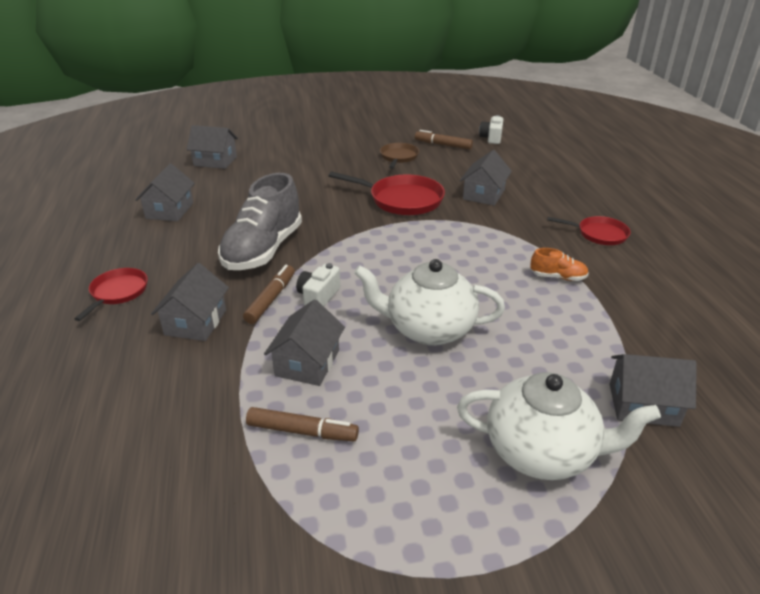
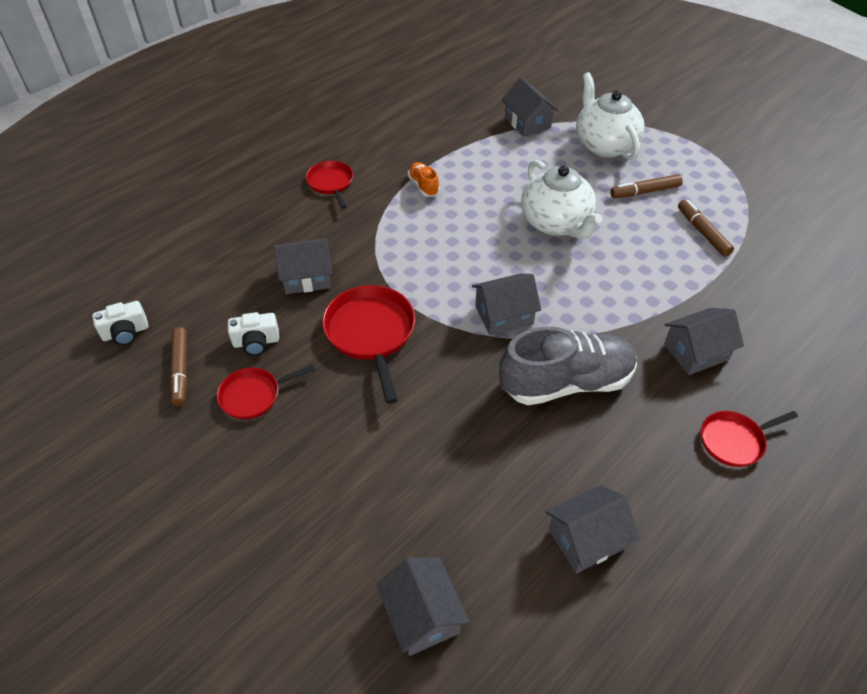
camera: 125 degrees left, 15 degrees up
(271, 299) = (621, 326): brown marker -> brown marker (645, 192)
(307, 363) = (655, 262): grey house -> grey house (504, 315)
(318, 296) = (586, 300): white camera -> white camera (256, 342)
(398, 157) = (254, 395): brown pan -> red pan

